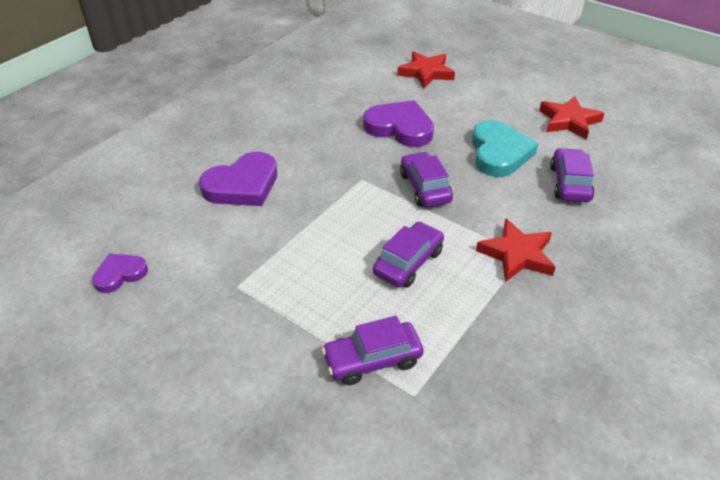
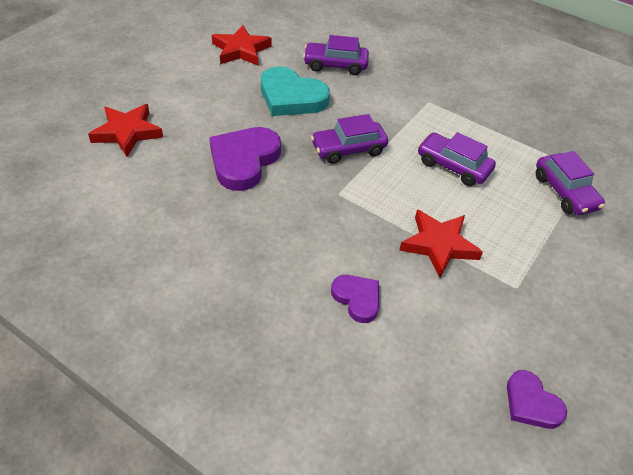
camera: 95 degrees left, 5 degrees up
(242, 185) = (357, 299): purple heart -> purple heart, size x0.57
(499, 153) = (291, 97): turquoise heart -> turquoise heart turned 150 degrees counterclockwise
(517, 254) = (429, 105): red star -> red star (439, 245)

